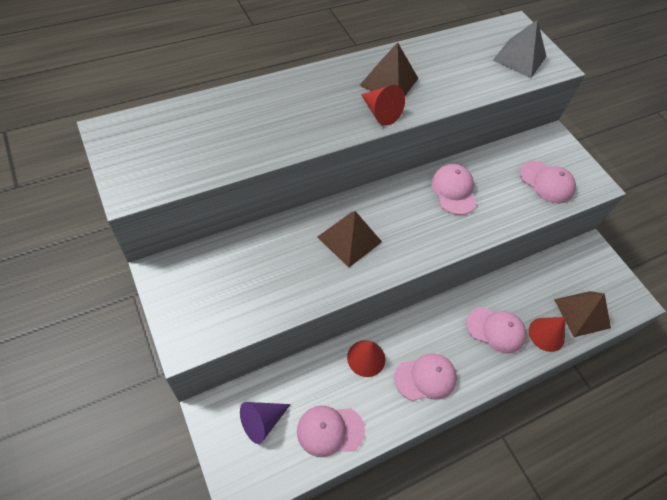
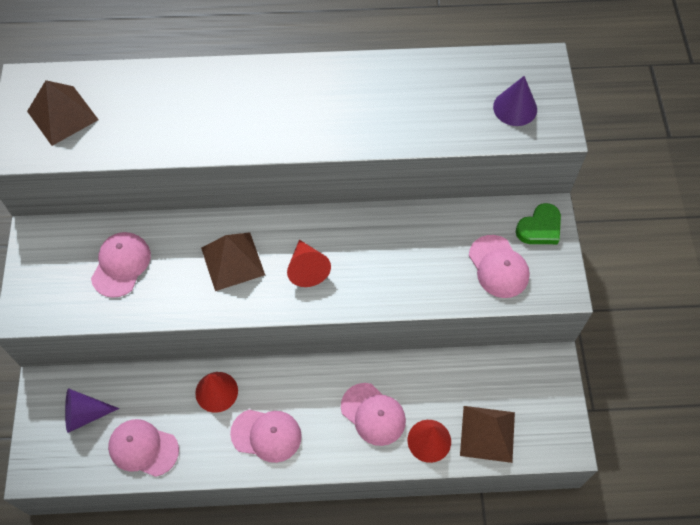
camera: 30 degrees right, 5 degrees up
(380, 113) = (304, 134): red cone -> red cone (307, 269)
(389, 82) = (336, 99): brown pyramid -> brown pyramid (62, 115)
(453, 190) = (379, 242): pink cap -> pink cap (121, 265)
(519, 58) = (515, 108): grey pyramid -> purple cone
(556, 148) = (540, 228): none -> green heart

